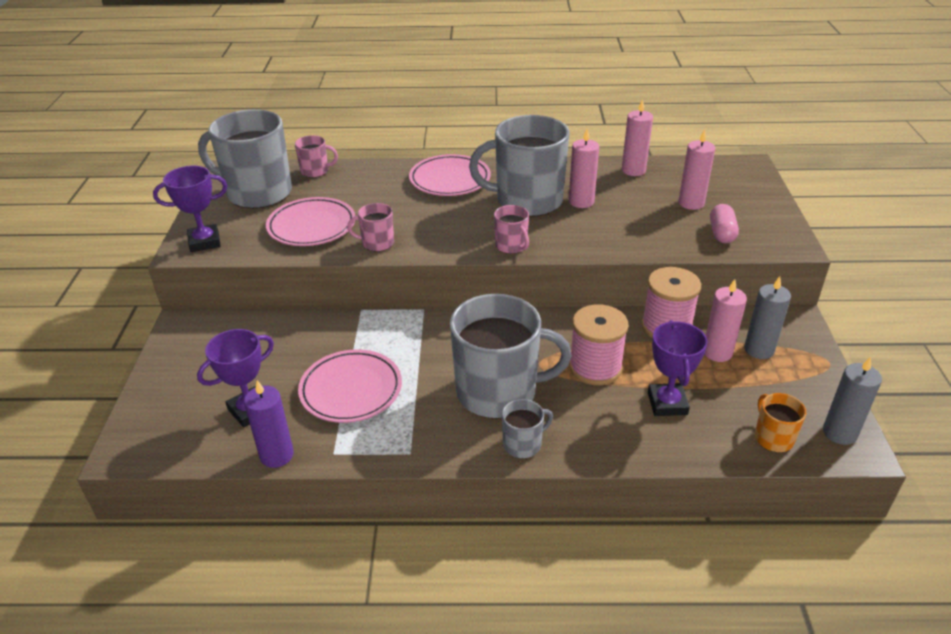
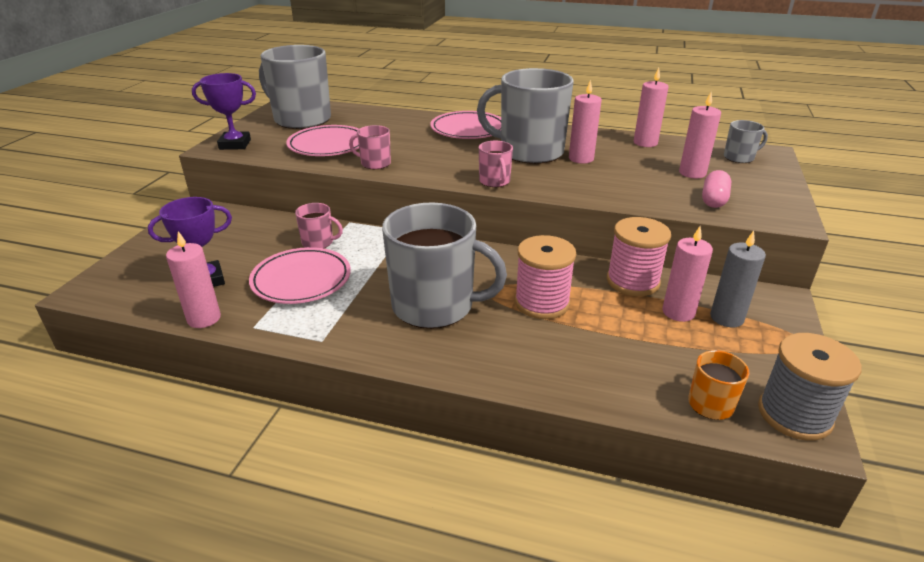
camera: 15 degrees right, 5 degrees down
(277, 455) = (204, 318): purple candle -> pink candle
(315, 171) = (358, 111): pink mug -> pink mug (318, 242)
(523, 444) = (434, 355): grey mug -> grey mug (739, 158)
(667, 403) = (602, 348): purple trophy -> none
(839, 433) = (794, 414): grey candle -> grey spool

